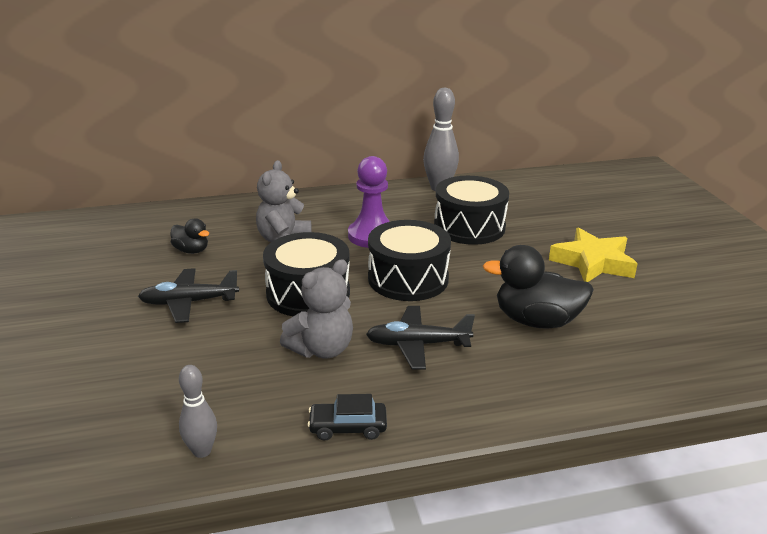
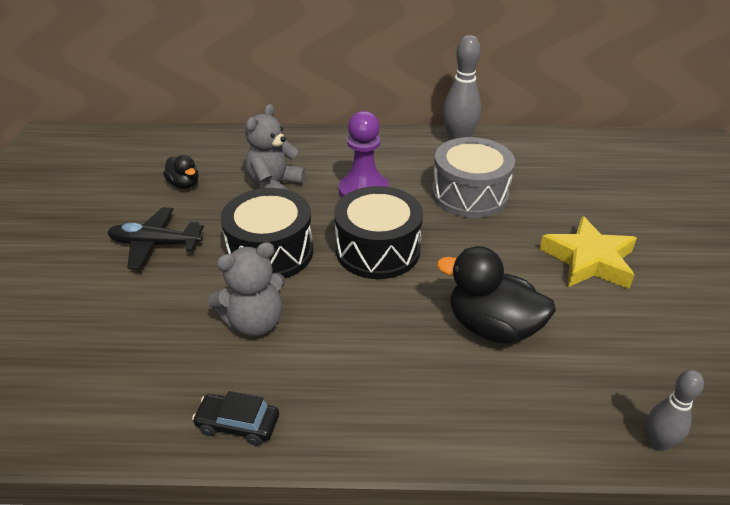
camera: 15 degrees right, 10 degrees up
(202, 451) = (90, 422): grey bowling pin -> grey bowling pin (657, 443)
(417, 344) = (352, 334): black plane -> none
(469, 227) = (469, 194): black drum -> grey drum

